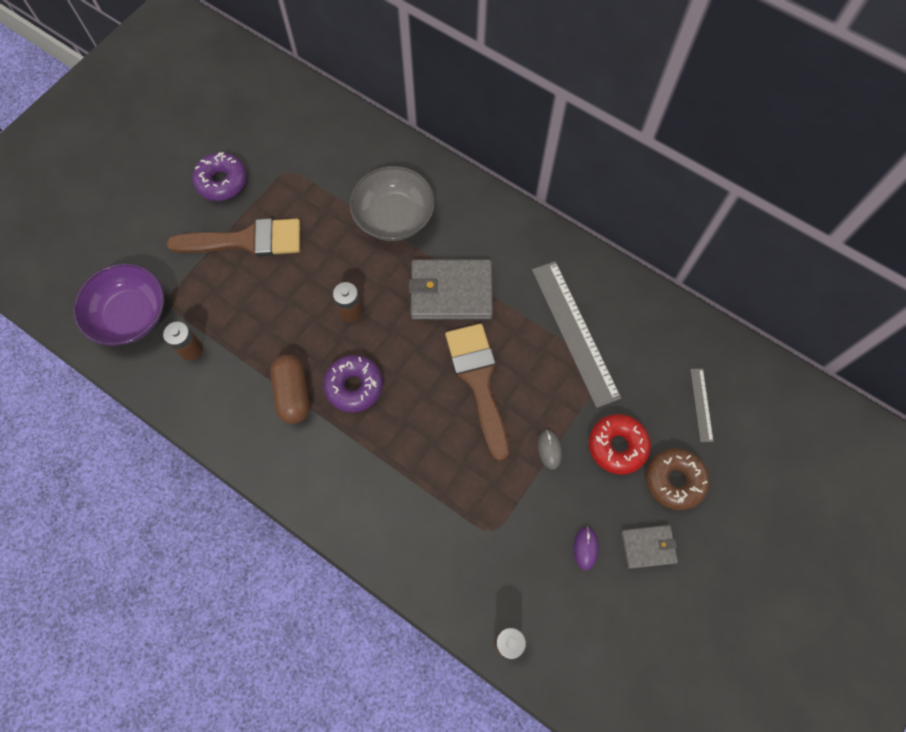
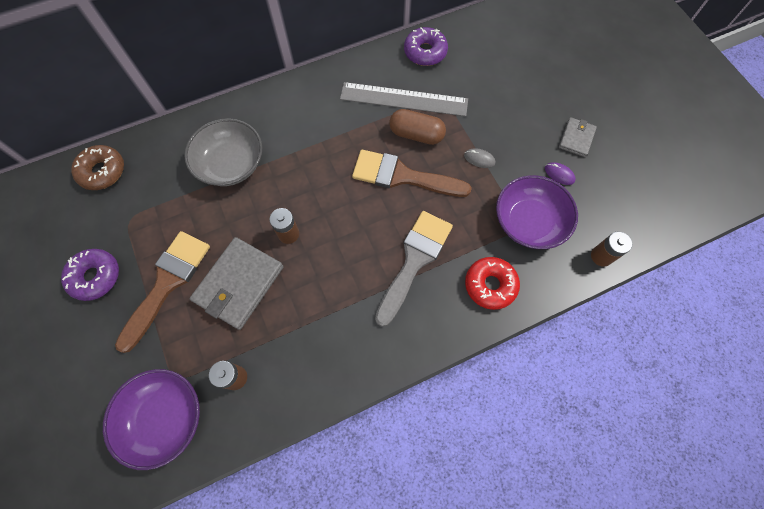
camera: 60 degrees left, 0 degrees up
(293, 394) = (330, 311): brown capsule -> brown capsule (416, 134)
(354, 386) = (353, 262): purple donut -> purple donut (425, 52)
(388, 444) = (414, 261): none -> grey brush
(451, 292) = (321, 158): grey wallet -> grey wallet (239, 284)
(503, 541) = (529, 221): none -> purple bowl
(617, 446) = (499, 119): red donut -> red donut (490, 285)
(674, 480) = (540, 100): brown donut -> brown donut (102, 171)
(701, 404) = (498, 59): grey ruler -> none

